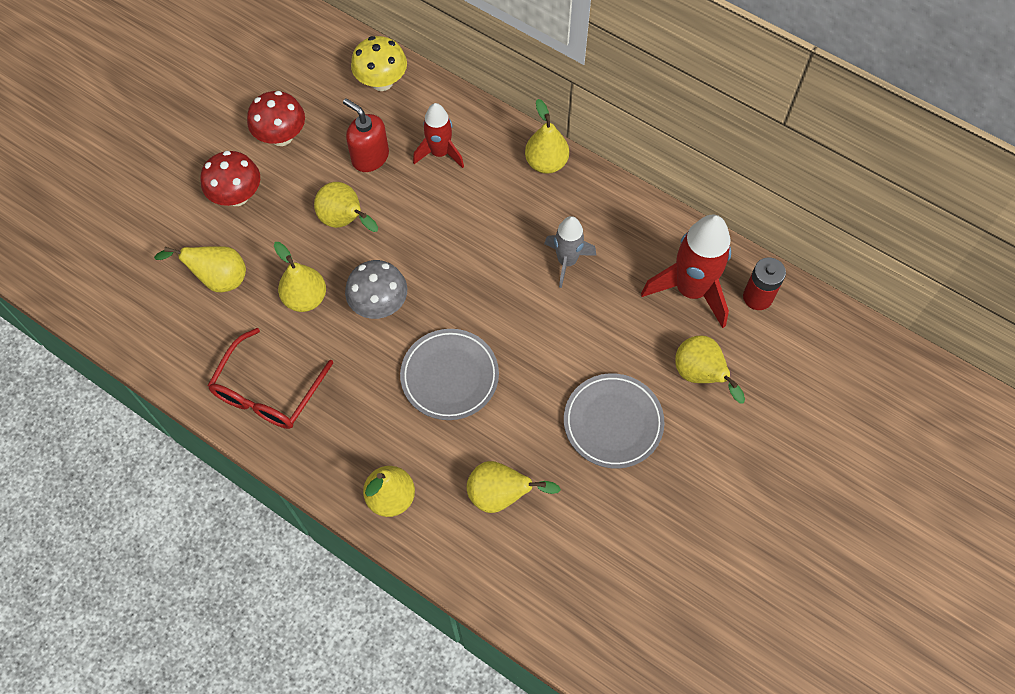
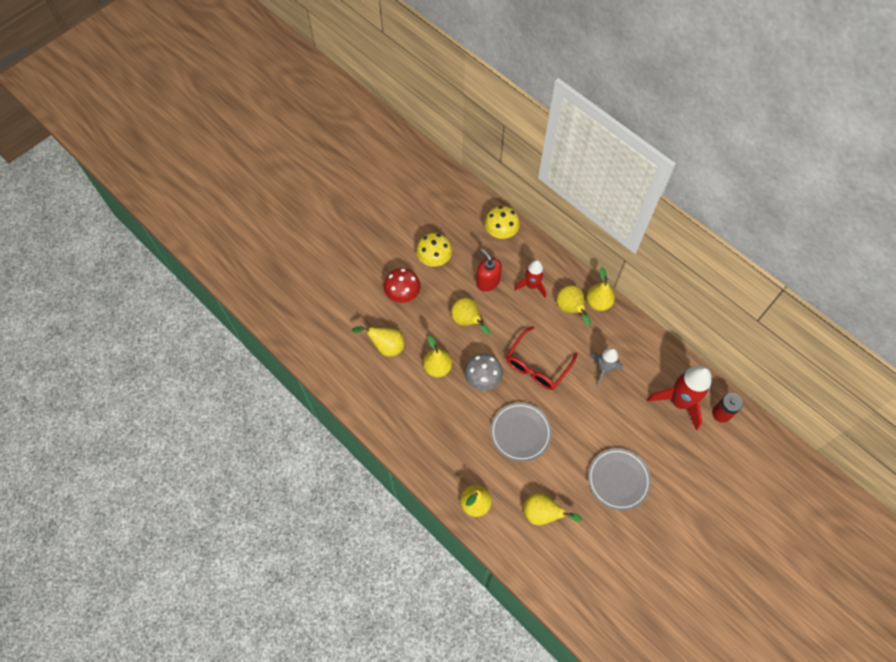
camera: 10 degrees right, 0 degrees up
(268, 391) = (408, 423): red glasses -> red glasses (537, 365)
(281, 136) = (434, 259): red mushroom -> yellow mushroom
(700, 375) = (677, 459): yellow pear -> yellow pear (570, 309)

